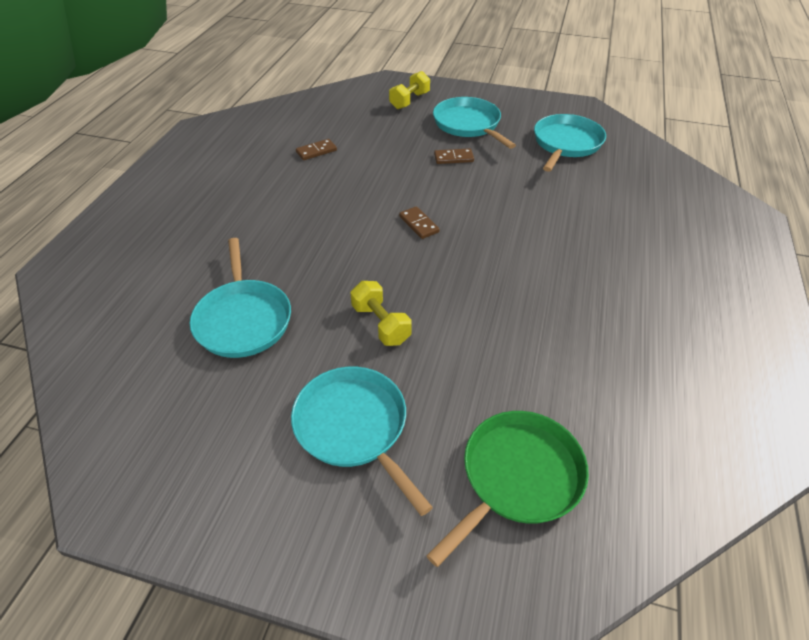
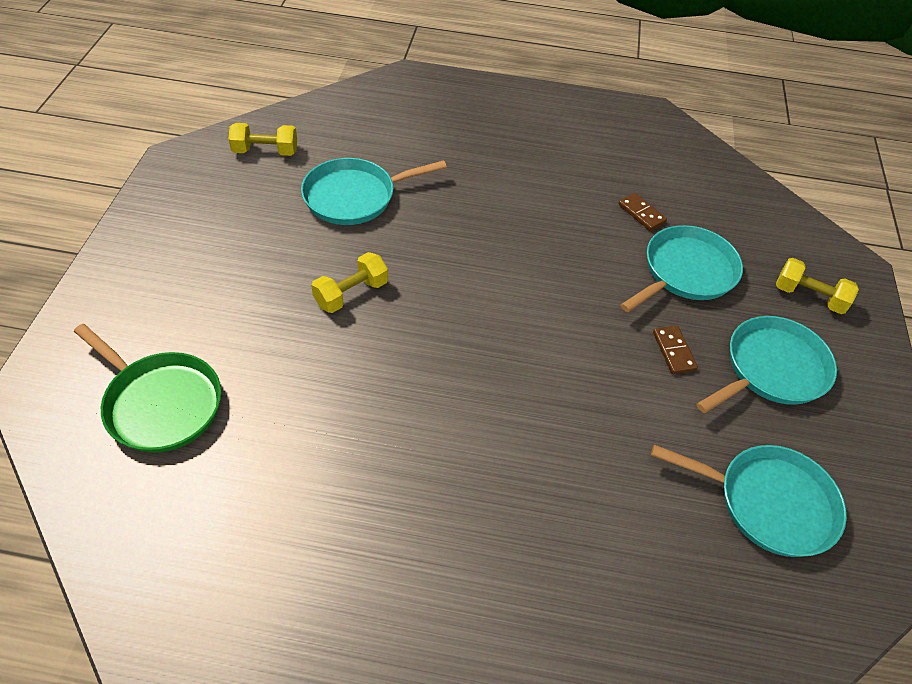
camera: 80 degrees right, 5 degrees up
(133, 400) = (265, 151): none -> yellow dumbbell
(354, 427) = (228, 283): turquoise pan -> turquoise pan (686, 272)
(419, 224) = (518, 318): brown domino -> none

